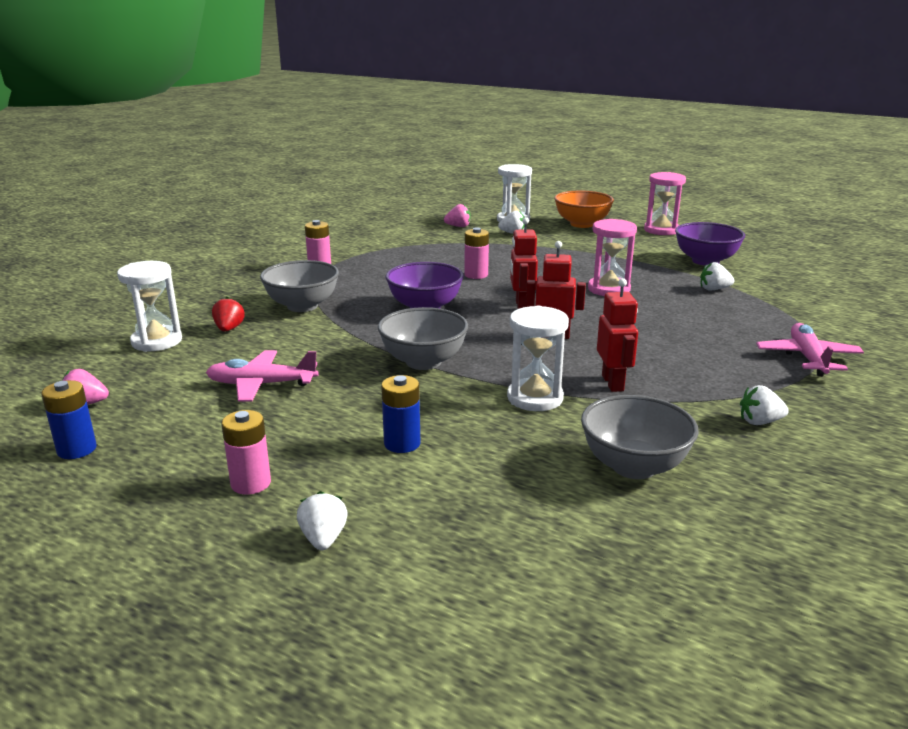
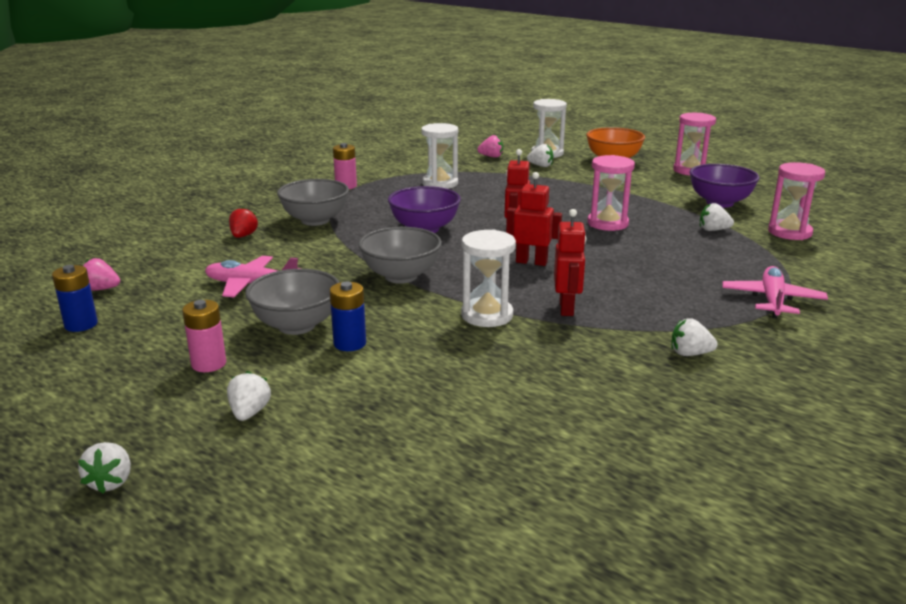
camera: 10 degrees right, 0 degrees up
(157, 341) = (178, 242): white hourglass -> white hourglass (440, 184)
(190, 648) = (111, 482): none -> white strawberry
(476, 275) = (486, 202): pink battery -> none
(634, 466) = (548, 381): grey bowl -> grey bowl (296, 326)
(786, 287) = (789, 232): none -> pink hourglass

